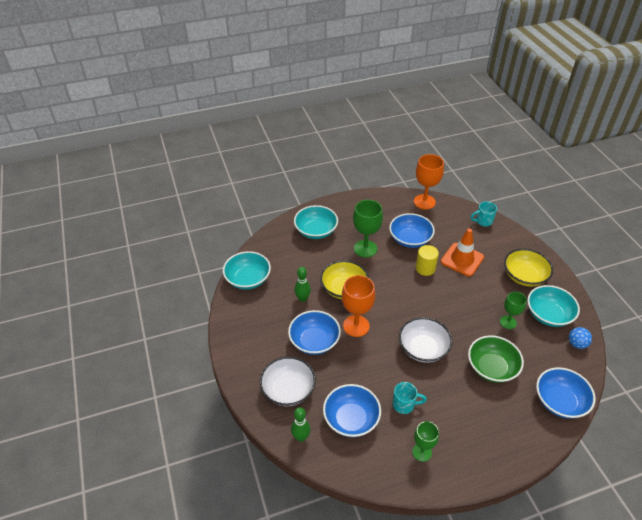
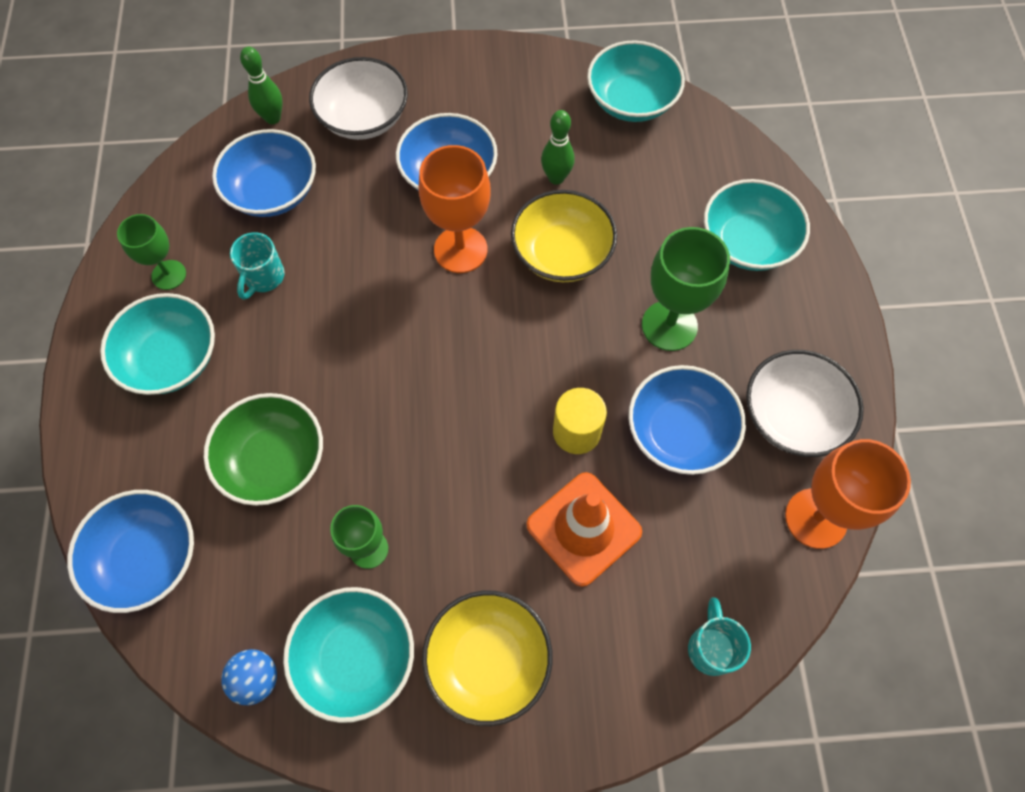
camera: 105 degrees right, 20 degrees up
(423, 349) = (366, 349): white bowl -> white bowl (792, 416)
(466, 430) = (171, 359): none -> turquoise bowl

